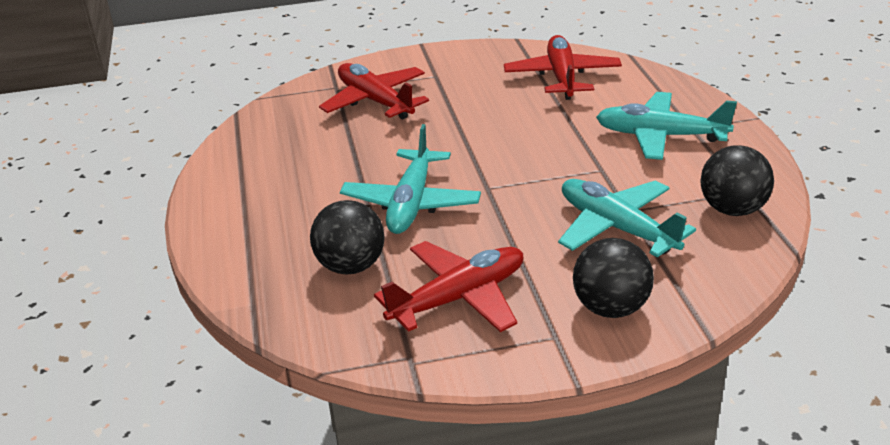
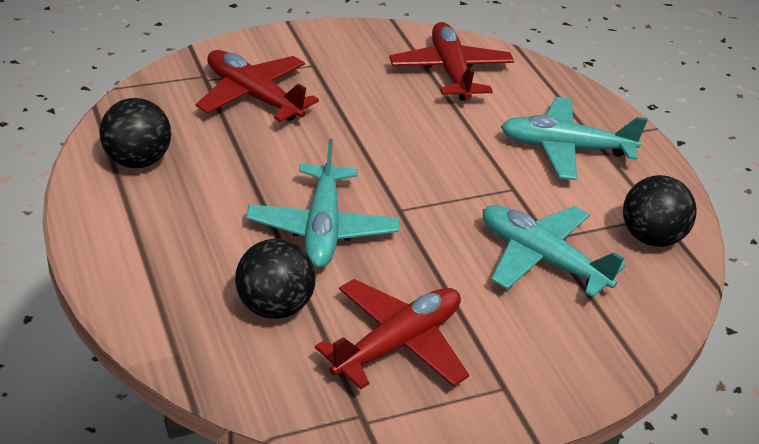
camera: 15 degrees left, 5 degrees up
(610, 308) = (553, 353): black ball -> black ball (137, 161)

